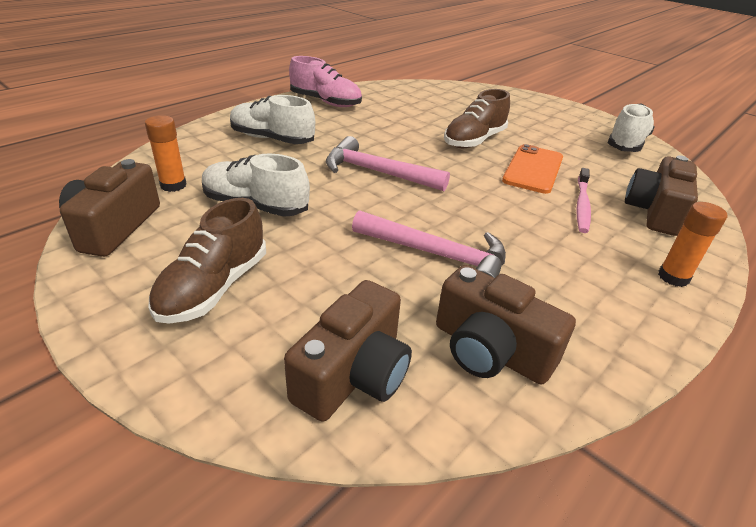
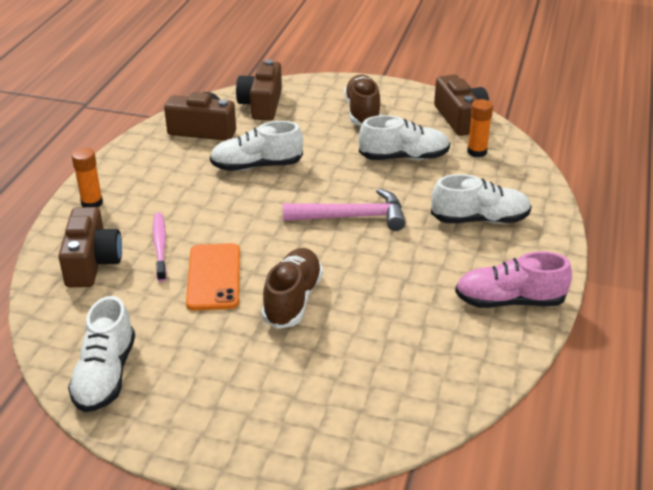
camera: 155 degrees right, 0 degrees up
(437, 255) = (256, 166): pink hammer -> white shoe

